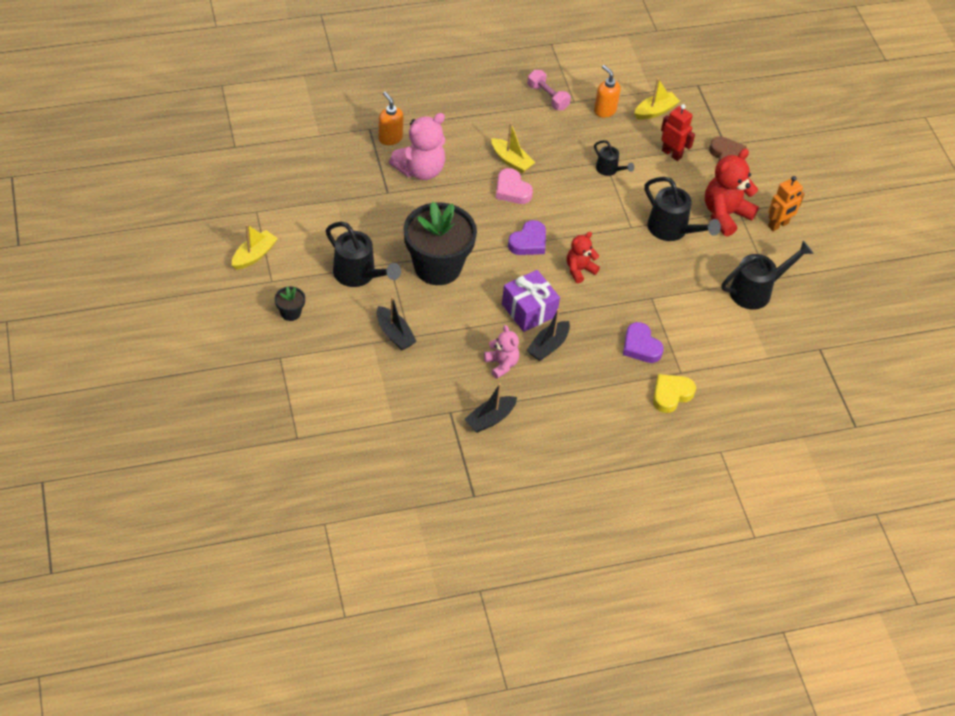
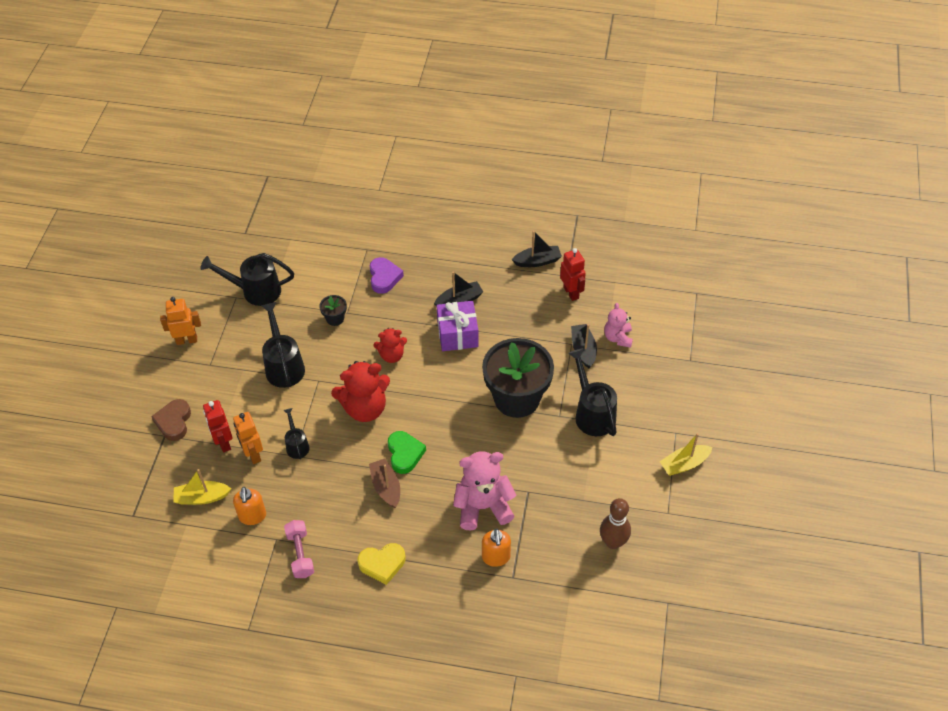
camera: 150 degrees left, 0 degrees up
(290, 313) = (668, 396): black flower pot -> black flower pot (335, 318)
(296, 175) = (613, 542): none -> brown bowling pin
(435, 393) = (571, 293): none -> red robot
(501, 364) = (506, 298): pink teddy bear -> pink teddy bear (618, 338)
(511, 161) = (386, 487): yellow boat -> brown boat
(512, 190) = (405, 454): pink heart -> green heart
(528, 242) = (421, 395): purple heart -> none
(640, 152) = (253, 454): none -> orange robot
(671, 395) = (386, 236): yellow heart -> yellow heart (382, 564)
(725, 215) = (225, 365): red teddy bear -> red teddy bear (365, 408)

